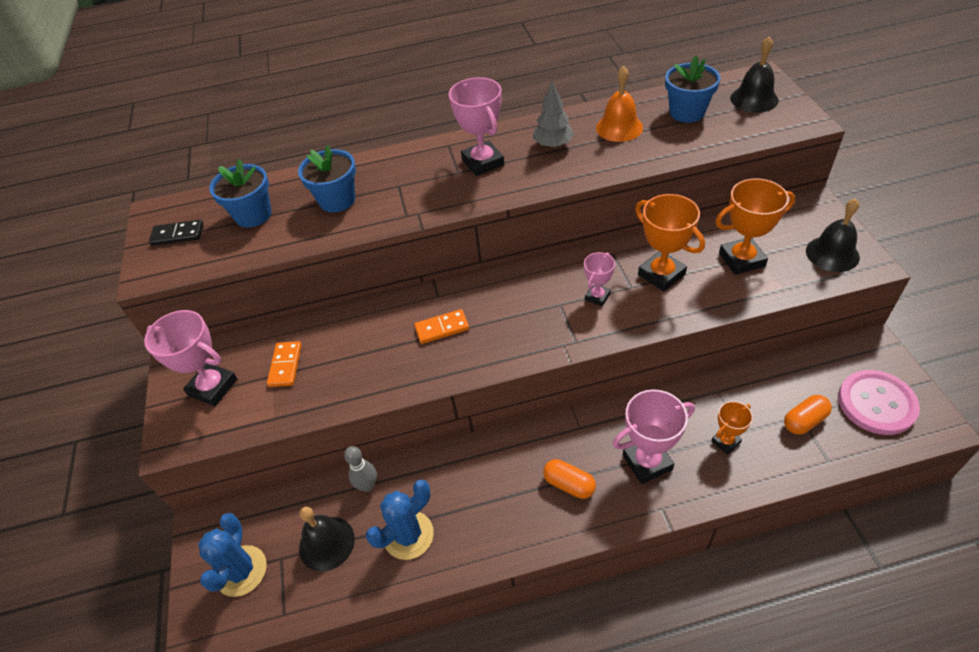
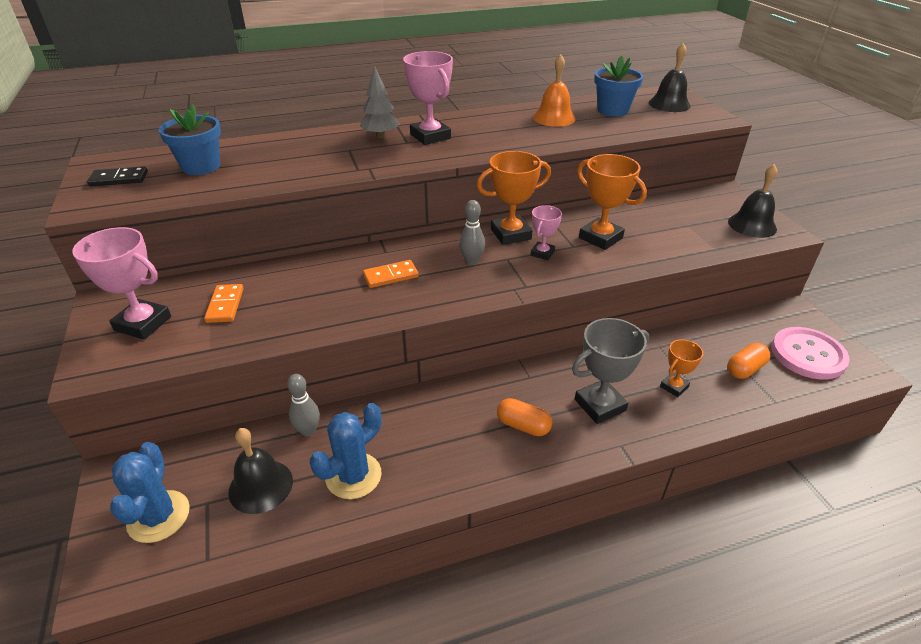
camera: 10 degrees left, 10 degrees down
(337, 200) = (288, 158): blue flower pot -> none
(523, 308) = (471, 261): none -> grey bowling pin
(553, 145) = (495, 127): grey tree -> grey tree (380, 136)
(647, 462) = (600, 405): pink trophy -> grey trophy
(741, 259) = (672, 228): orange trophy -> orange trophy (510, 234)

